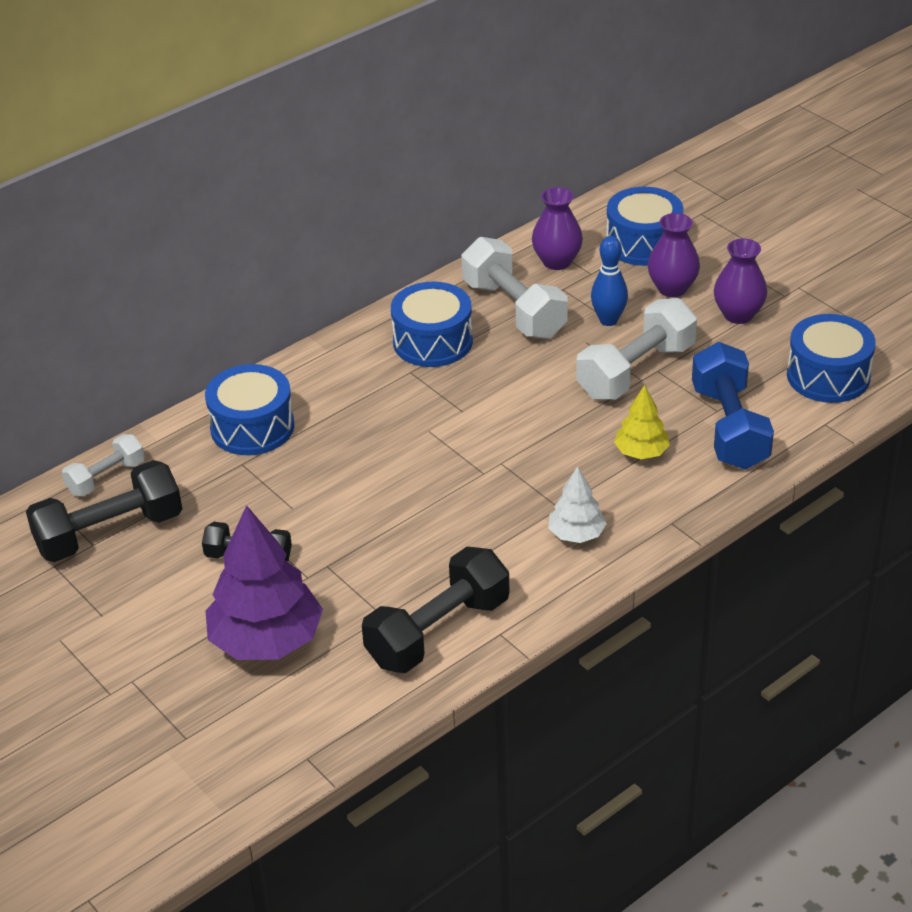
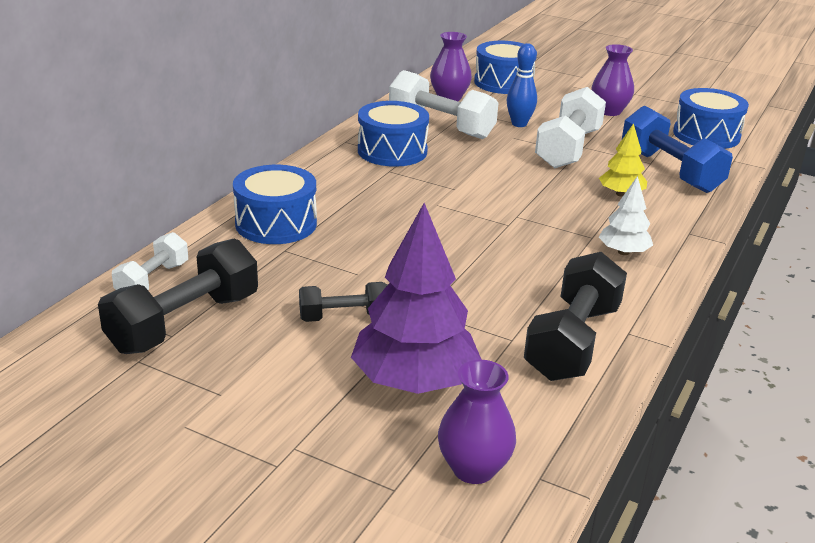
camera: 25 degrees left, 10 degrees down
(672, 288) = (548, 103): purple vase -> purple vase (473, 469)

